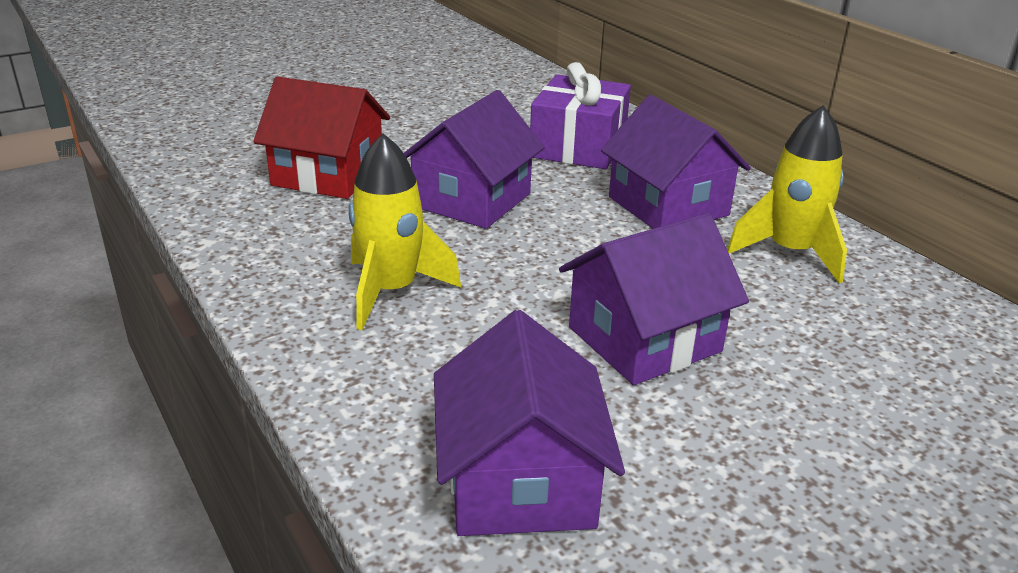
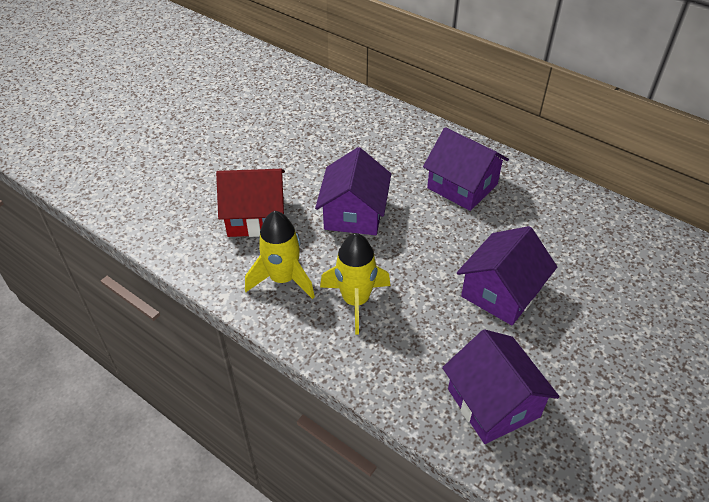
camera: 20 degrees left, 15 degrees up
(578, 146) = (386, 148): purple gift -> none
(790, 252) = (540, 205): yellow rocket -> yellow rocket (283, 279)

